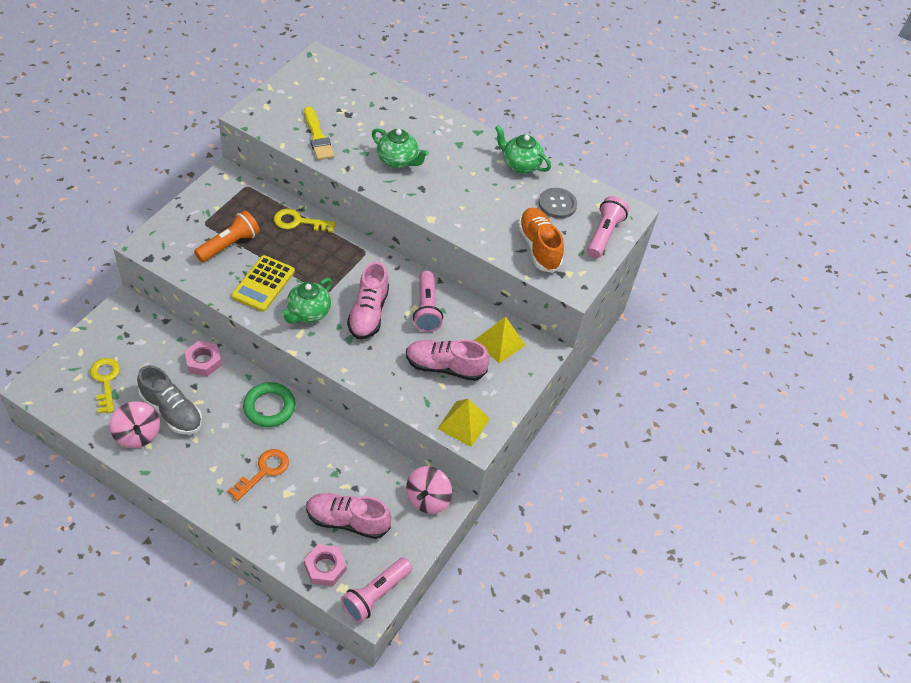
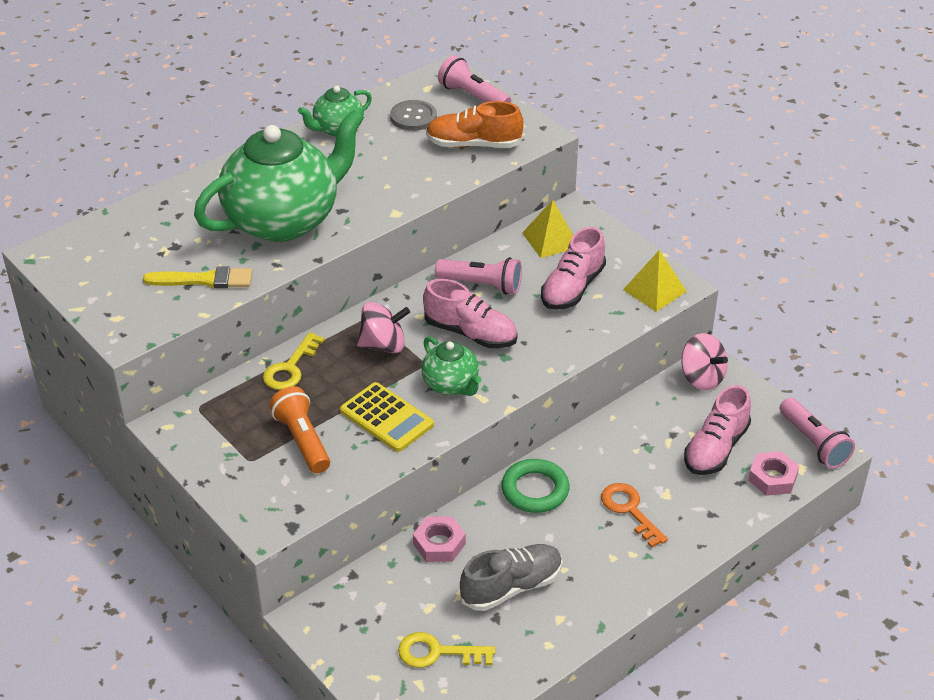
camera: 65 degrees left, 10 degrees down
(138, 434) = (539, 627): pink spinning top -> pink spinning top (383, 345)
(398, 161) = (284, 220): green teapot -> green teapot, size x2.13

